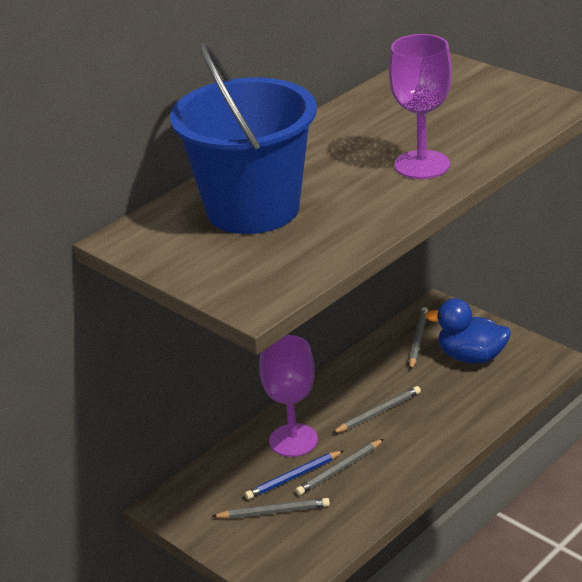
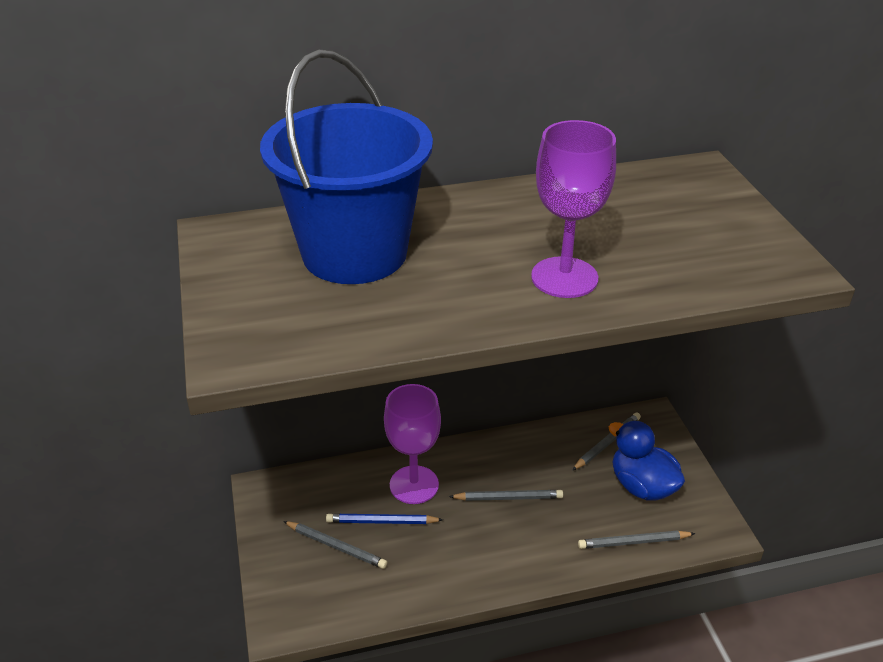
camera: 30 degrees right, 5 degrees up
(339, 470) = (425, 537): grey pencil -> grey pencil (633, 542)

